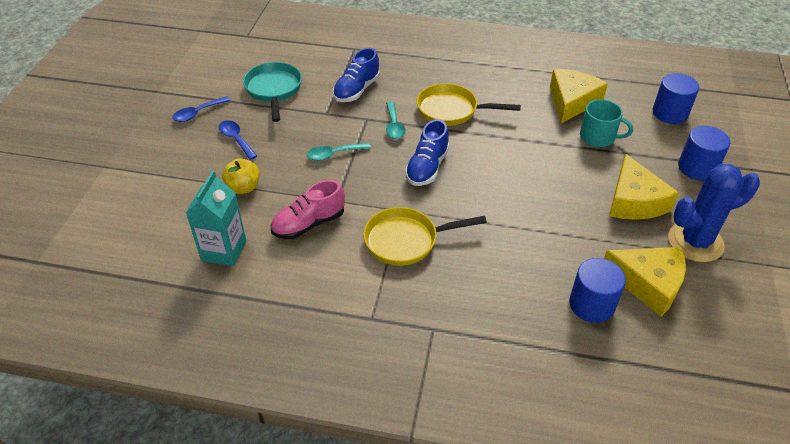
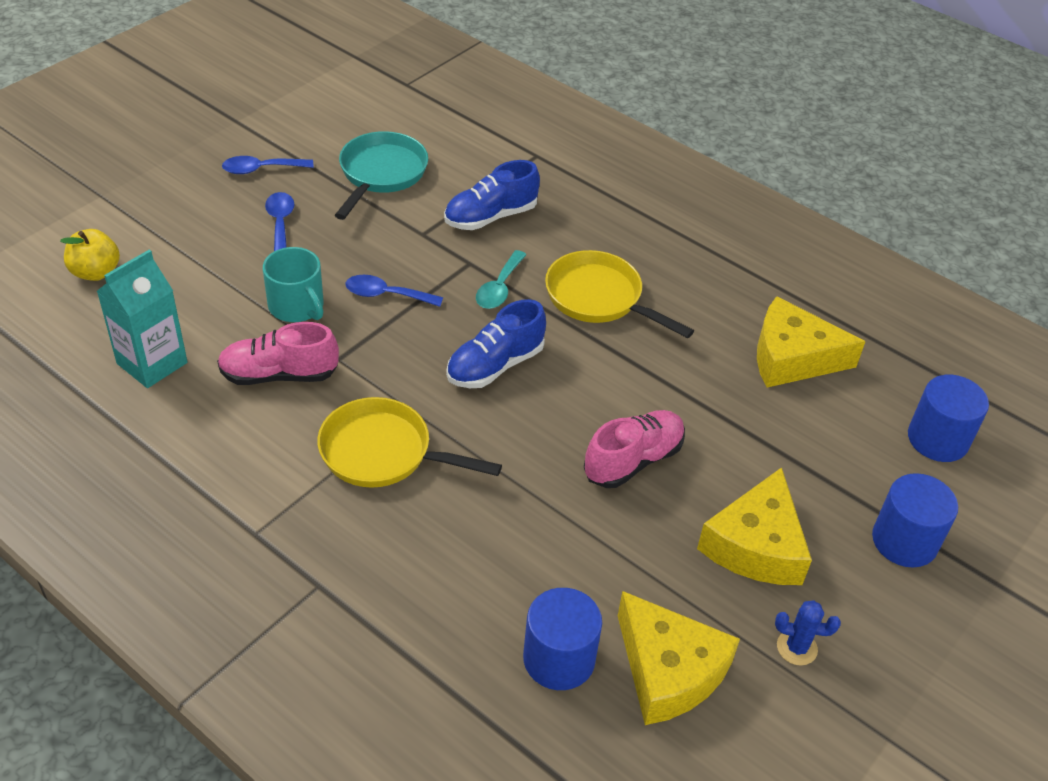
camera: 25 degrees right, 0 degrees up
(243, 187) = (239, 292): yellow apple -> yellow apple (95, 272)
(333, 154) = (386, 295): turquoise spoon -> blue spoon
(540, 186) = (633, 460): none -> pink shoe
(572, 101) = (792, 358): yellow cheese -> yellow cheese turned 135 degrees counterclockwise
(598, 137) = (786, 427): turquoise mug -> turquoise mug (297, 306)
(695, 242) = (797, 648): blue cactus -> blue cactus, size x0.45

